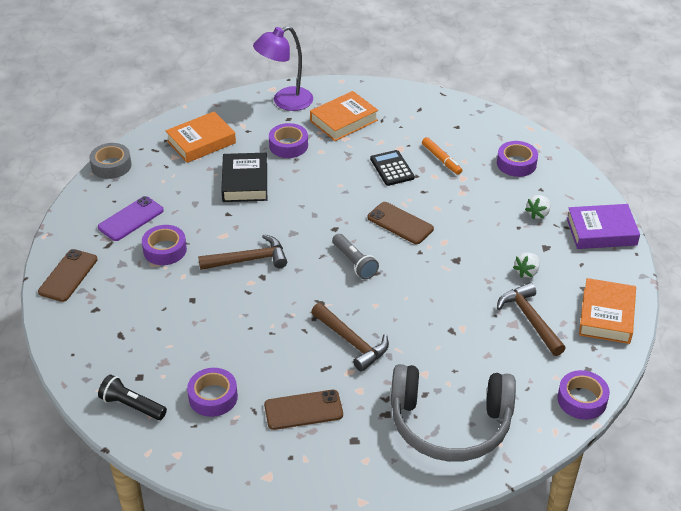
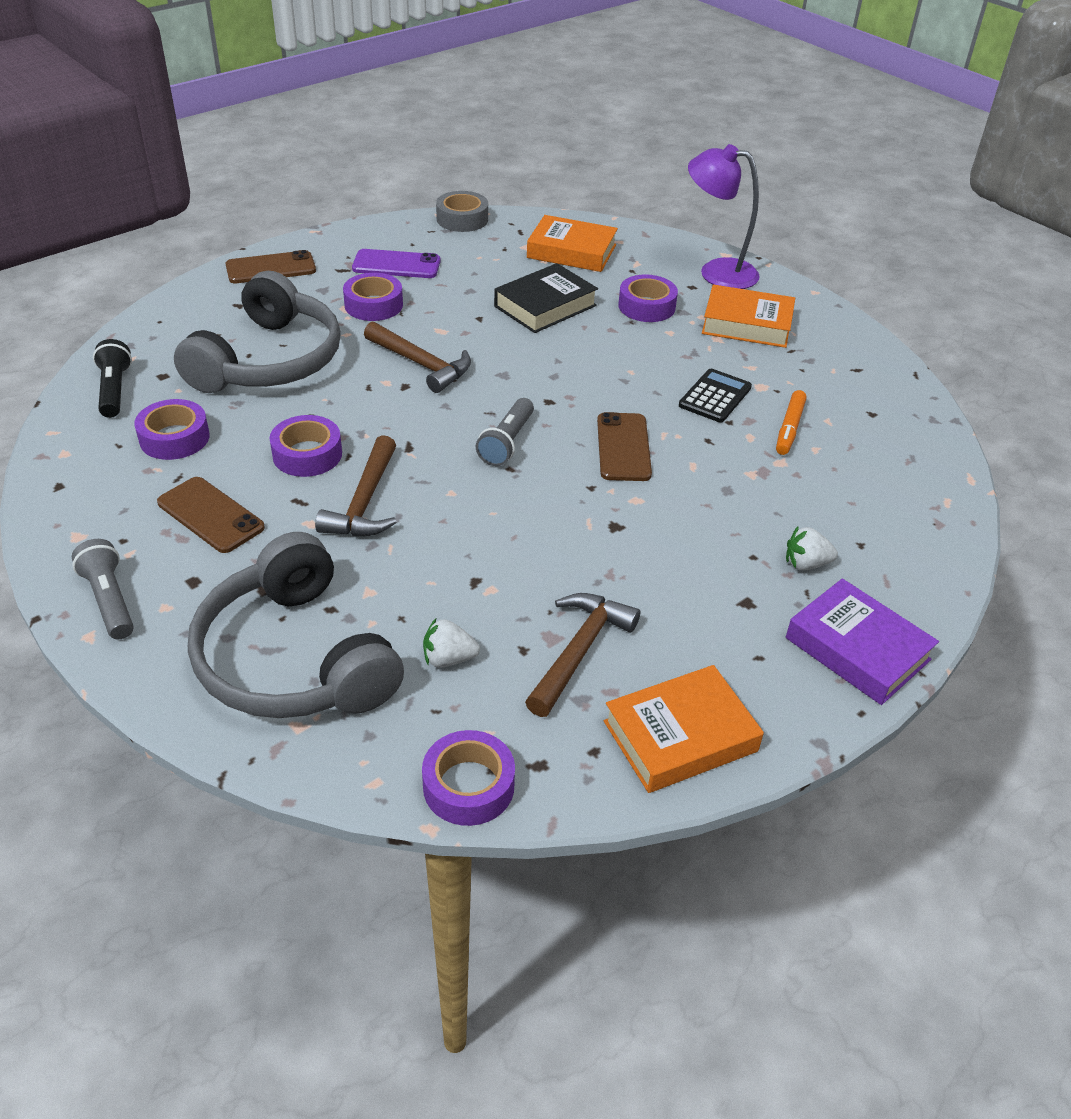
camera: 50 degrees right, 0 degrees up
(175, 322) = (269, 360): none -> grey headphones
(339, 482) = (110, 600): none -> grey flashlight
(516, 163) = (879, 497): purple tape -> purple tape (307, 454)
(527, 272) = (673, 605): white strawberry -> white strawberry (448, 659)

